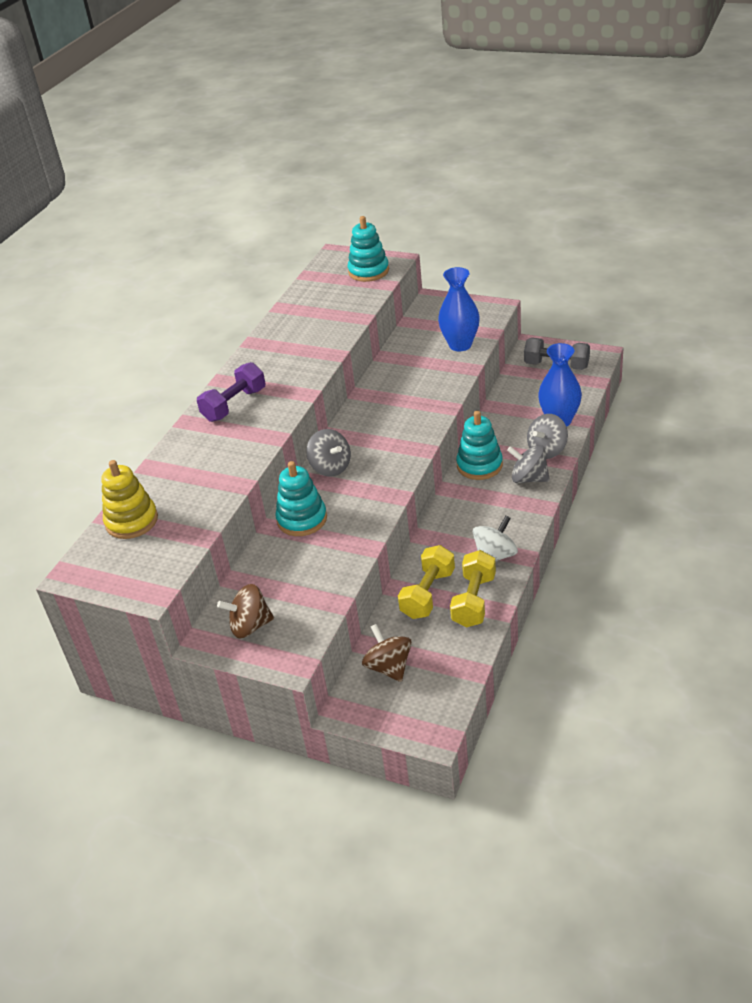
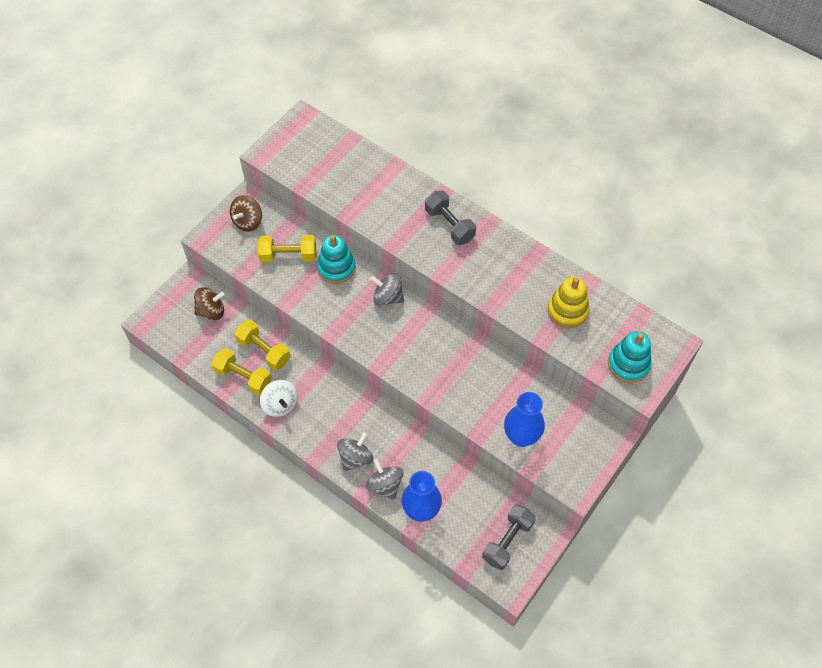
camera: 100 degrees right, 20 degrees up
(131, 521) = (339, 150): yellow stacking toy -> yellow stacking toy (567, 310)
(234, 405) = (449, 225): purple dumbbell -> grey dumbbell
(250, 626) = (248, 222): brown spinning top -> brown spinning top turned 150 degrees counterclockwise
(296, 567) = (288, 255): none -> yellow dumbbell
(330, 467) = (387, 297): grey spinning top -> grey spinning top turned 45 degrees clockwise
(479, 465) = (388, 427): turquoise stacking toy -> none

